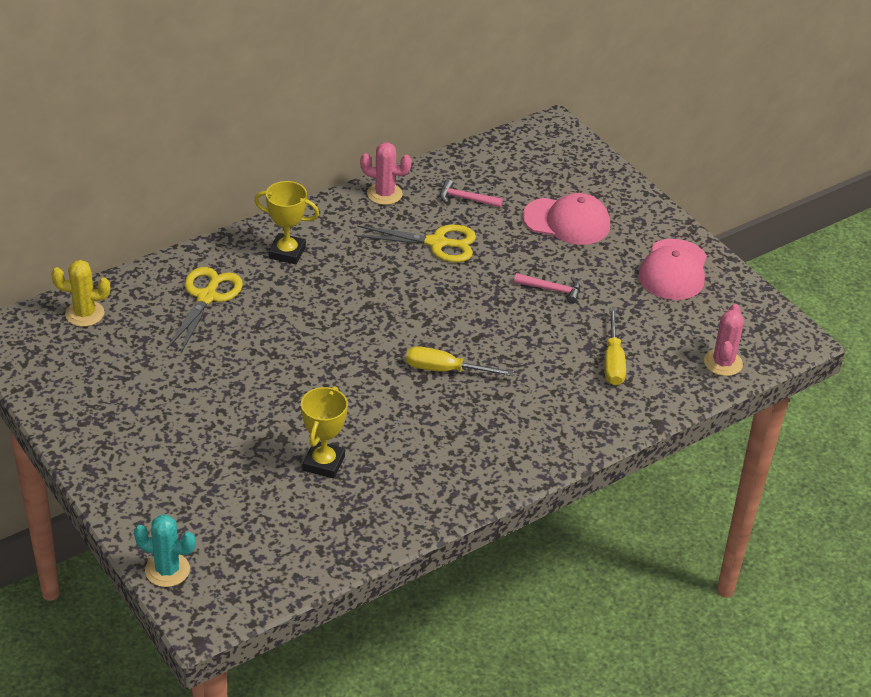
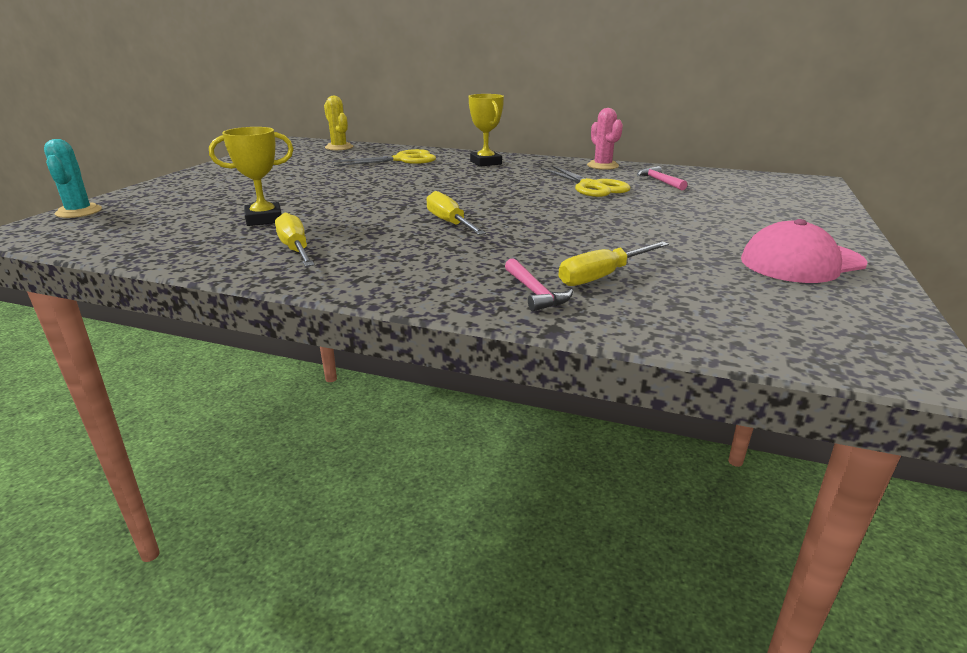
camera: 55 degrees right, 15 degrees down
(422, 472) = (295, 249): none -> yellow screwdriver
(552, 289) = (636, 227): pink hammer -> pink hammer (535, 292)
(567, 221) = (730, 210): pink cap -> none
(723, 363) = (743, 333): pink cactus -> none

